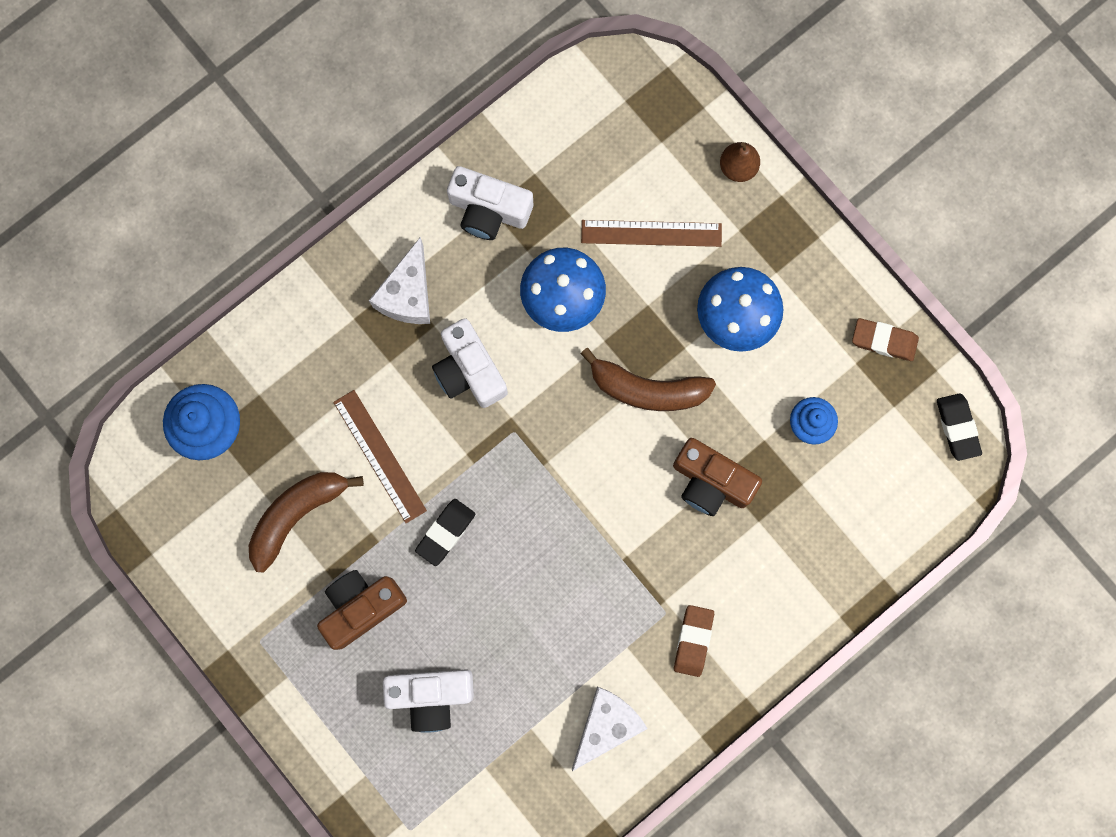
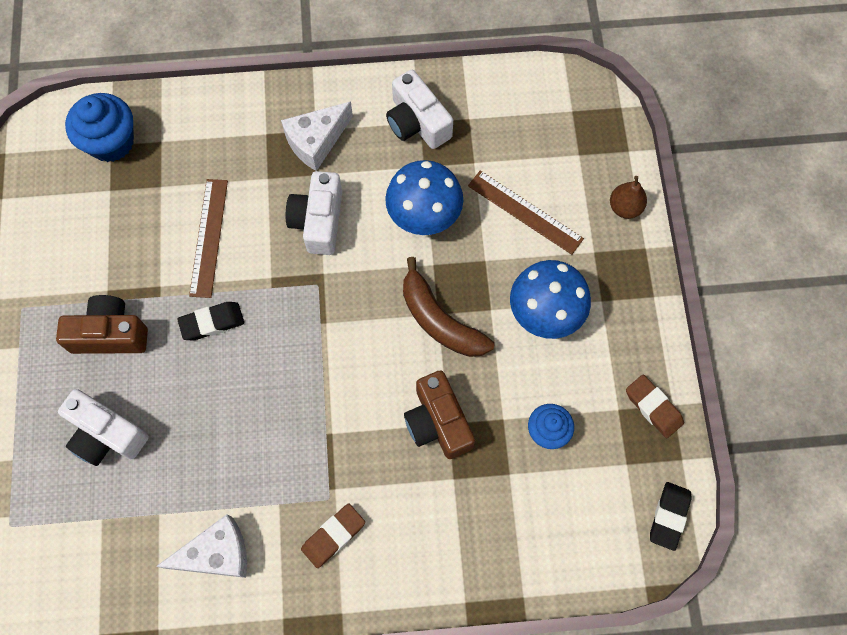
camera: 35 degrees right, 10 degrees down
(297, 515) = (119, 239): brown banana -> none

